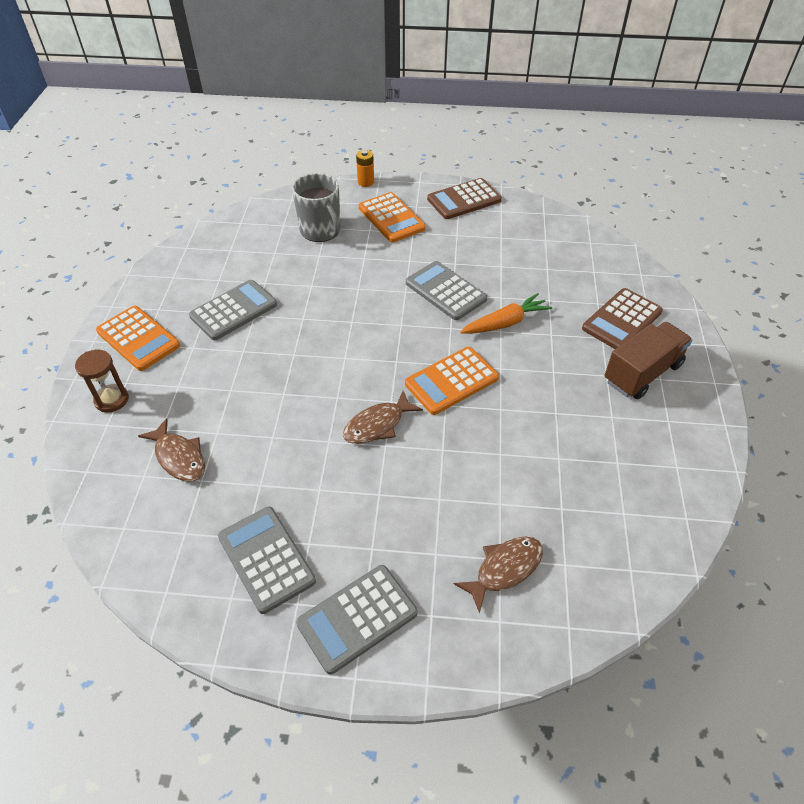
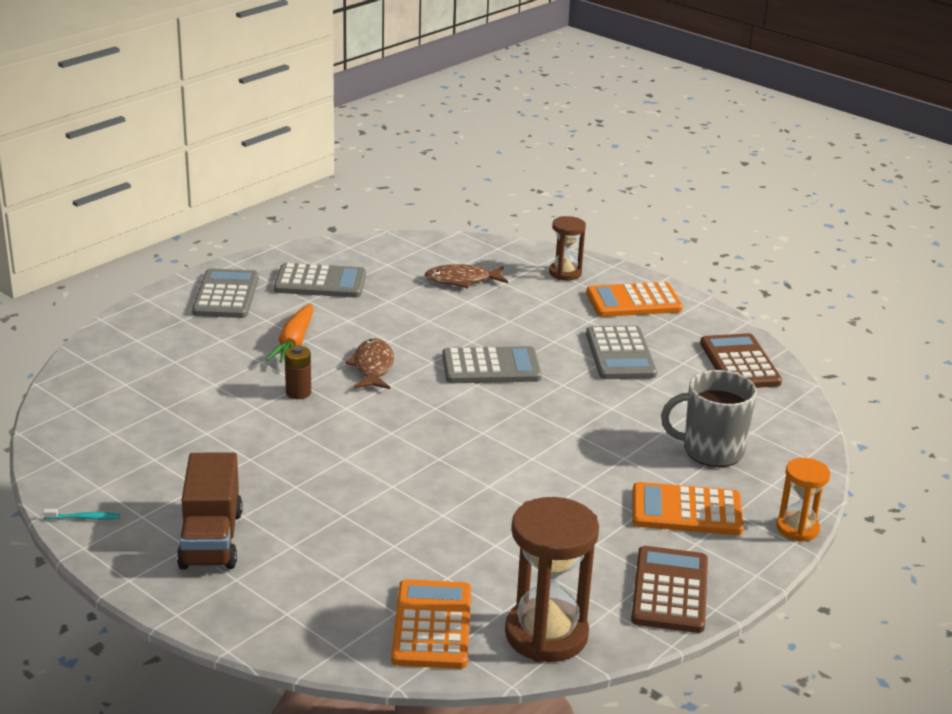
camera: 125 degrees right, 20 degrees down
(365, 182) = (797, 528): orange battery -> orange hourglass
(445, 291) = (499, 482): grey calculator -> grey calculator (491, 367)
(451, 381) = (368, 424): orange calculator -> orange calculator (432, 625)
(456, 443) = (298, 393): none -> brown battery
(504, 569) = (164, 359): brown fish -> none
(505, 323) = (399, 494): orange carrot -> orange carrot (294, 343)
(543, 220) = (546, 634): none -> brown hourglass
(622, 320) = (293, 577): brown calculator -> brown calculator (739, 363)
(708, 447) = (84, 518): none -> turquoise toothbrush

